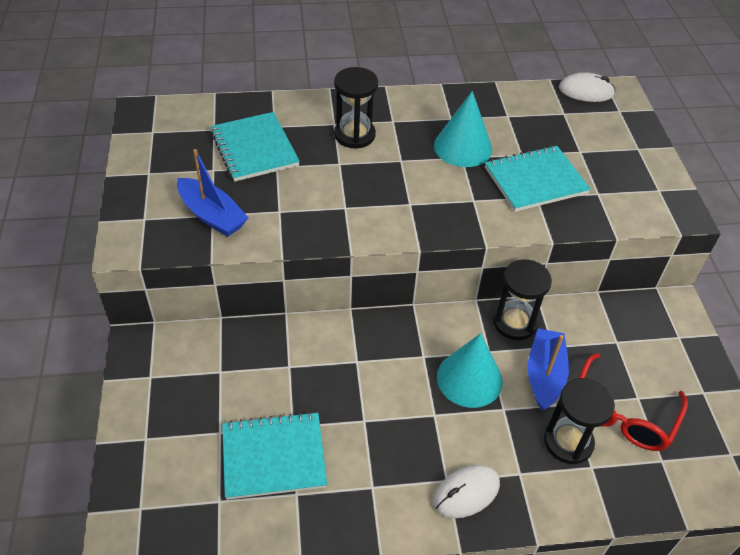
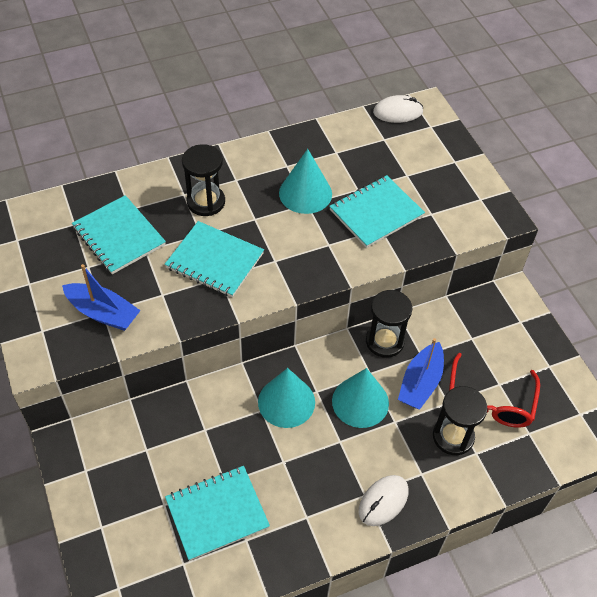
camera: 15 degrees left, 5 degrees up
(345, 191) = (214, 261): none -> turquoise notebook
(386, 359) = (286, 402): none -> turquoise cone
(544, 375) = (420, 383): blue boat -> blue boat turned 150 degrees counterclockwise

